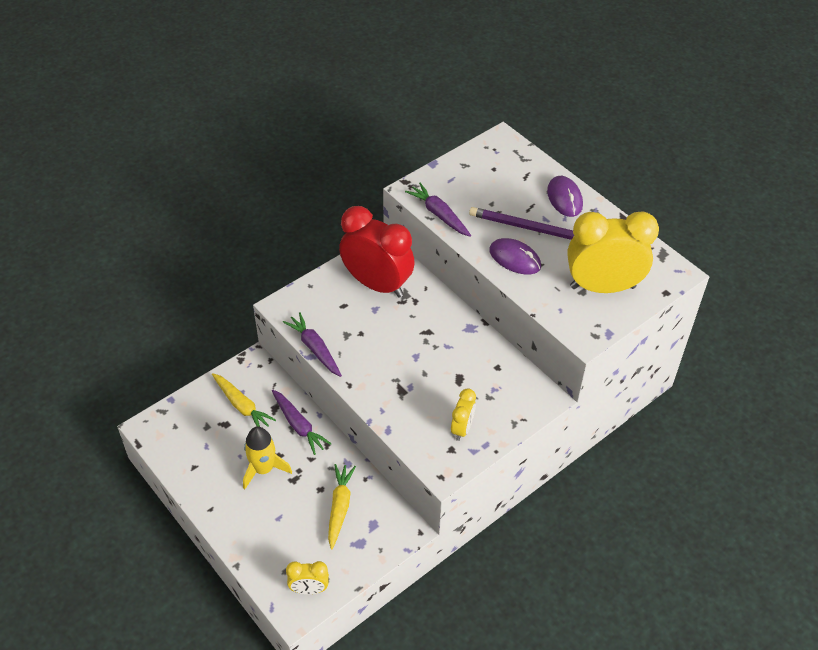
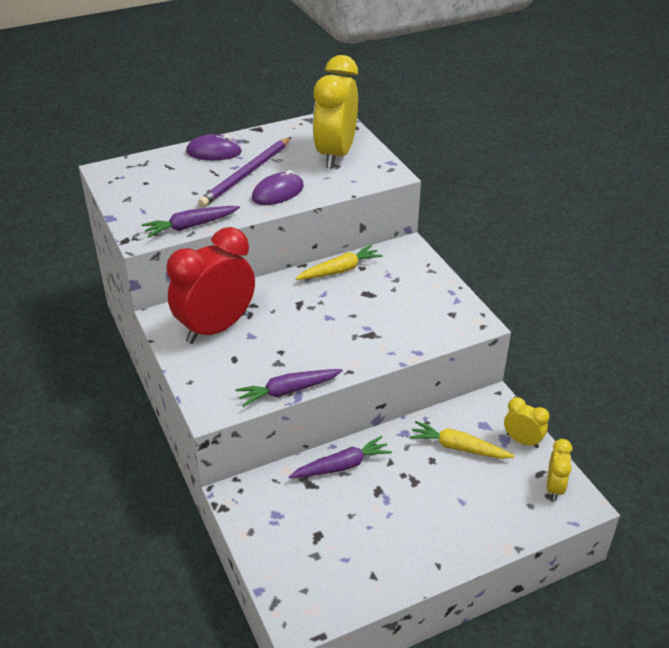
camera: 75 degrees left, 10 degrees down
(242, 406) = (295, 515): yellow carrot -> yellow carrot (339, 270)
(263, 469) = (393, 506): yellow rocket -> none
(462, 428) = (429, 302): yellow clock -> yellow clock (522, 441)

